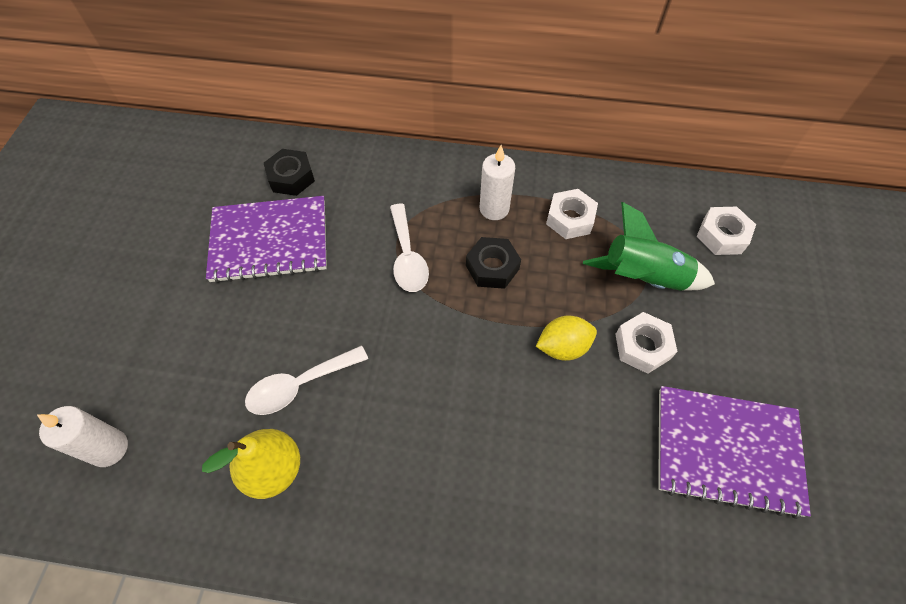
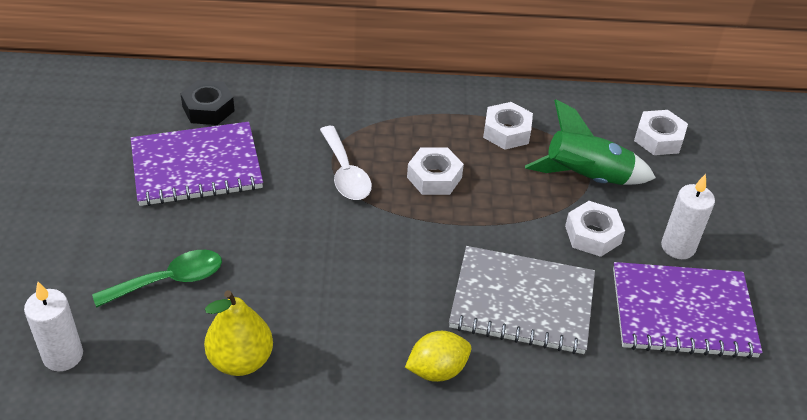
camera: 10 degrees left, 15 degrees down
(223, 369) = (169, 280): none -> green spoon
(299, 385) = (253, 289): white spoon -> none
(492, 267) = (434, 177): black nut -> white nut
(494, 209) = (428, 127): white candle -> white candle (678, 247)
(561, 423) = (522, 302): none -> grey notebook
(563, 347) = (515, 240): yellow lemon -> yellow lemon (437, 370)

